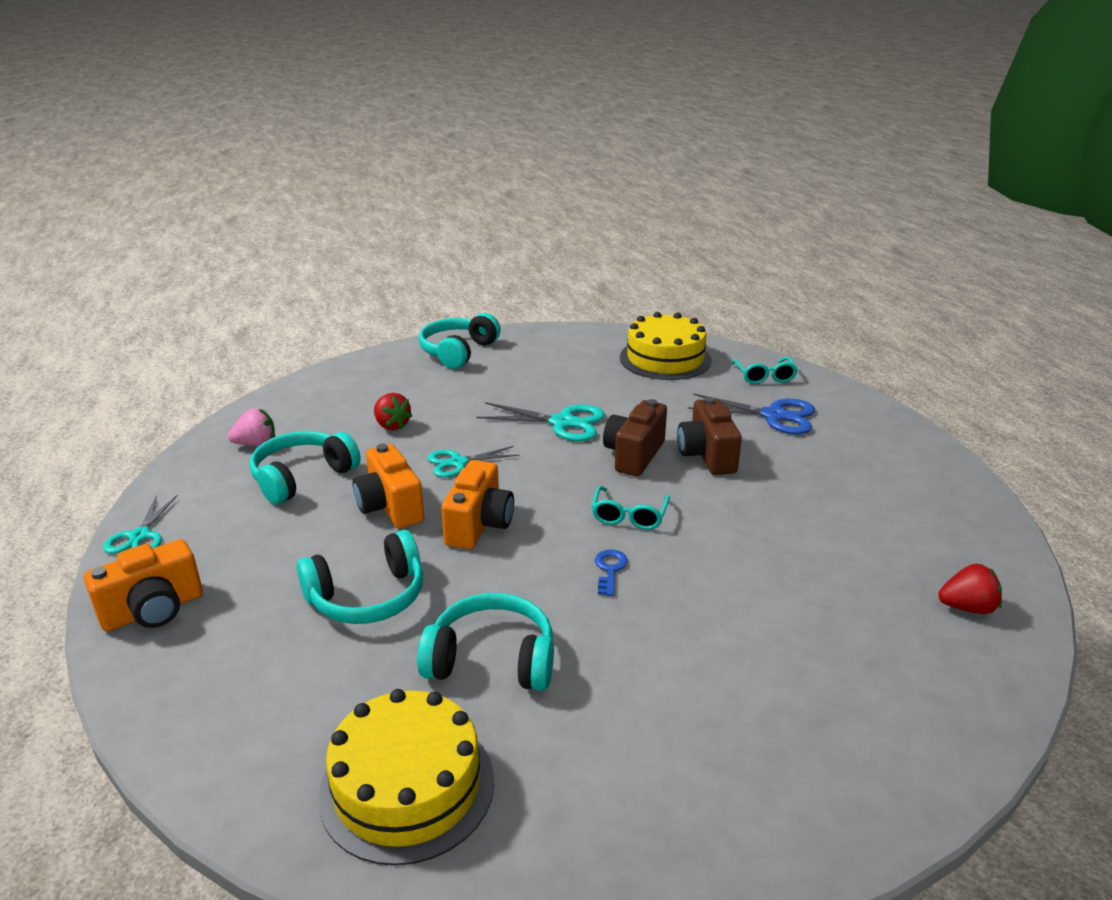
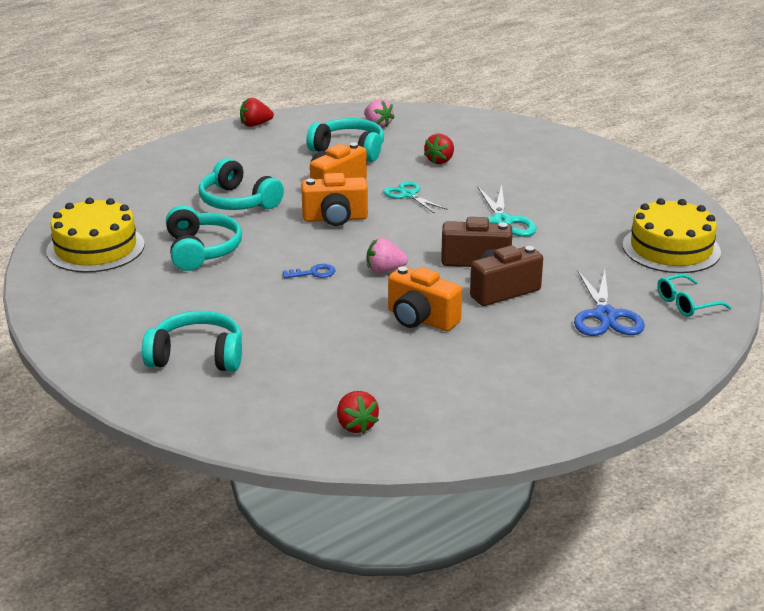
camera: 70 degrees right, 0 degrees up
(140, 536) = (255, 125): turquoise scissors -> red strawberry
(153, 610) = (193, 149): orange camera -> orange camera (421, 319)
(458, 352) = (584, 157): turquoise headphones -> turquoise headphones (197, 356)
(629, 516) = (385, 270): turquoise glasses -> pink strawberry

